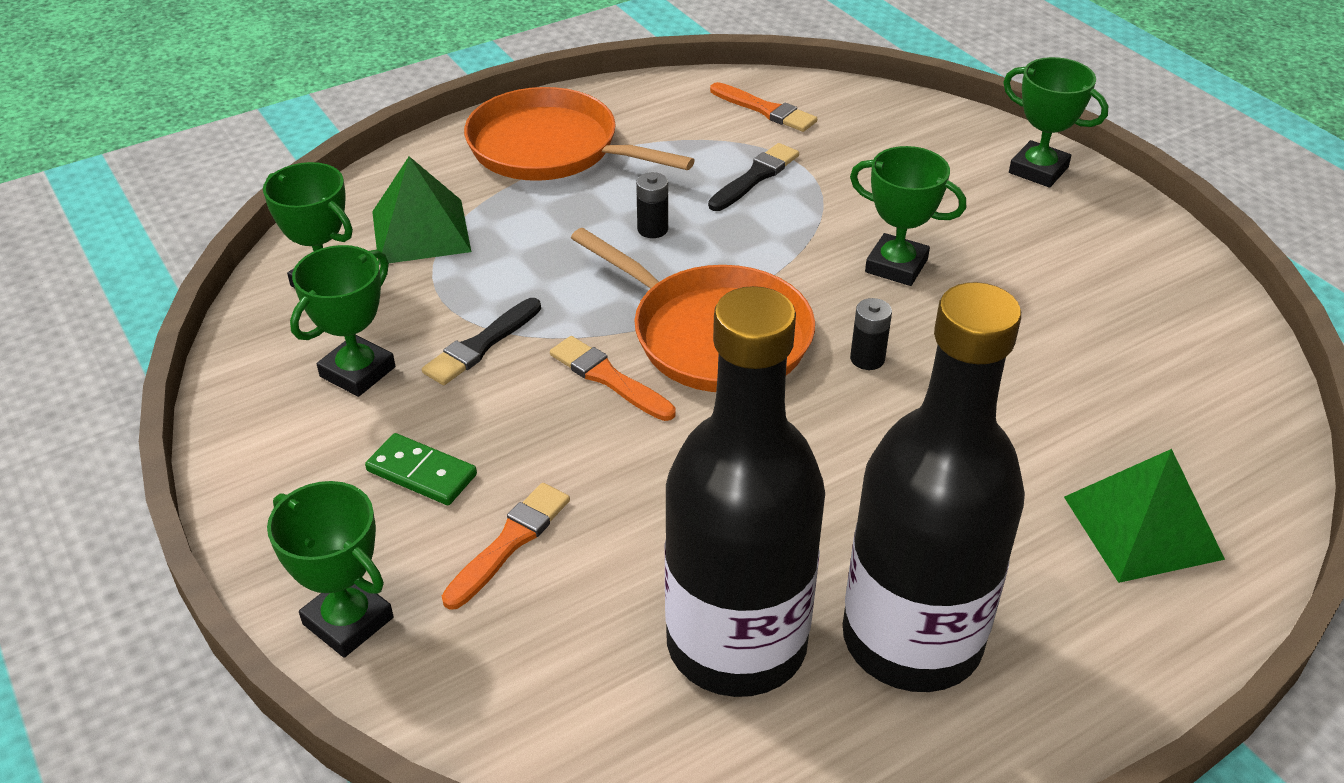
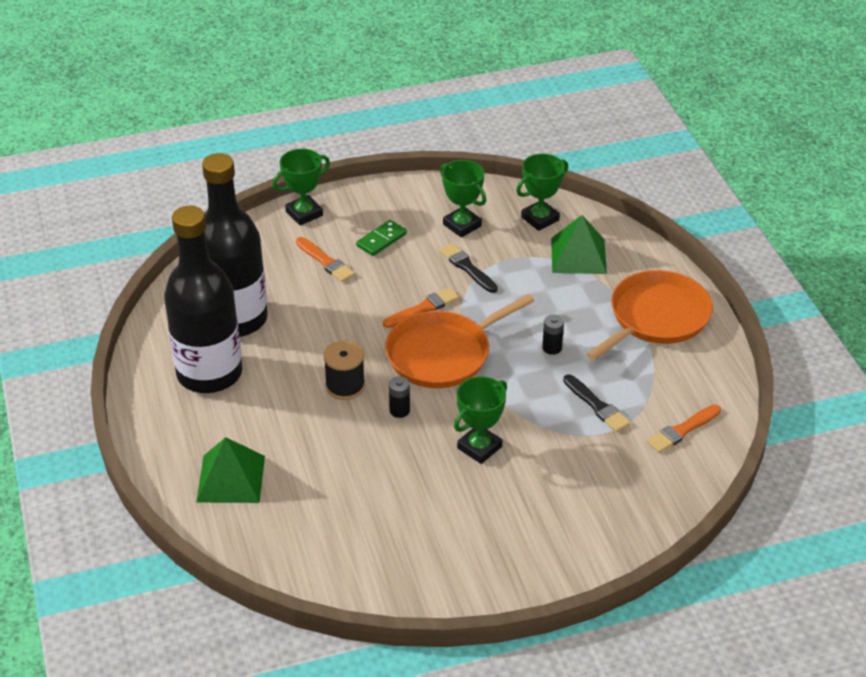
camera: 105 degrees right, 0 degrees up
(845, 434) = (345, 386): none -> black spool
(1038, 170) = (565, 558): green trophy -> none

